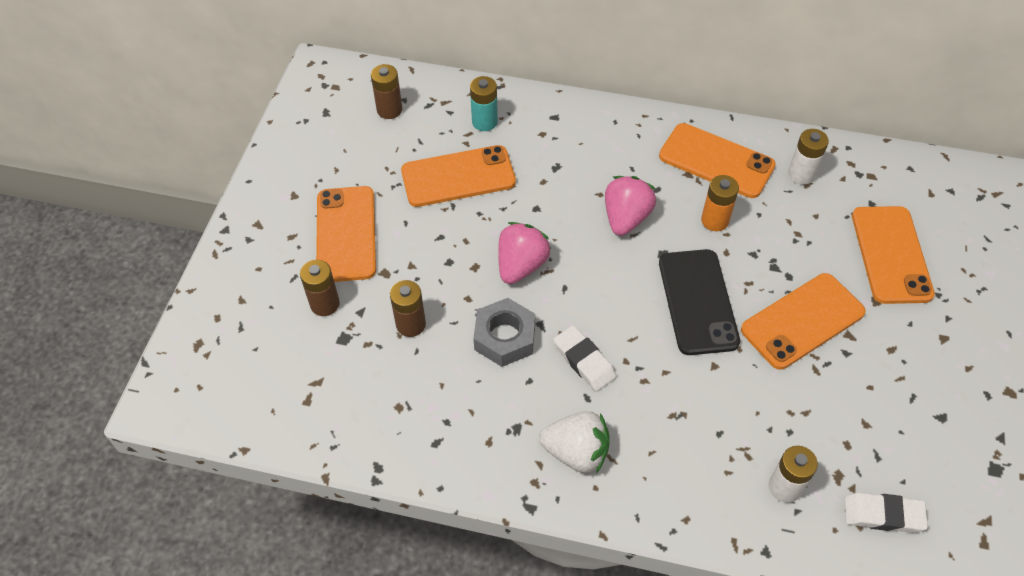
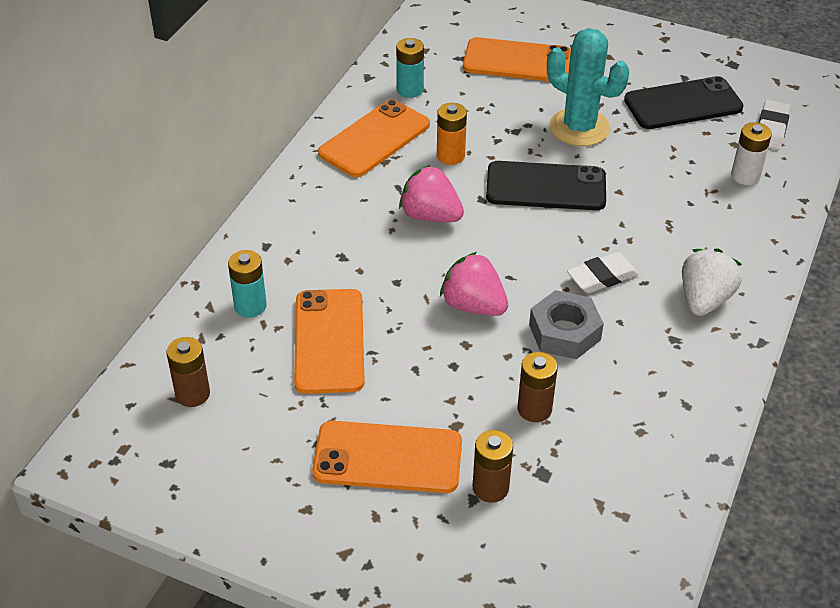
camera: 80 degrees left, 10 degrees down
(801, 174) = (410, 89): white battery -> turquoise battery
(802, 321) = (579, 128): orange phone -> turquoise cactus
(889, 418) = (683, 104): none -> black phone

